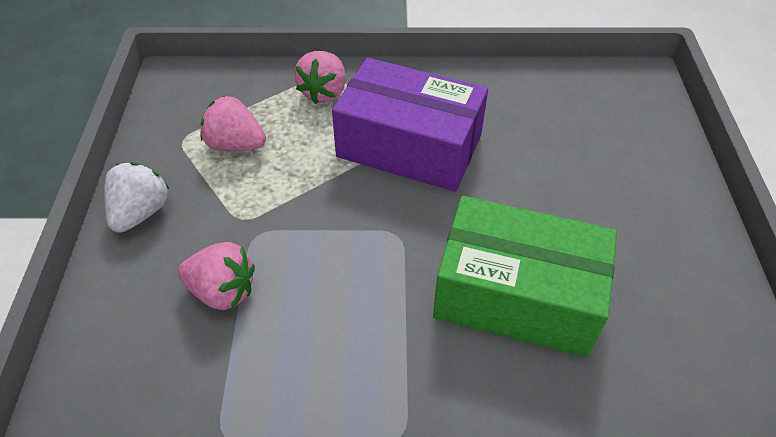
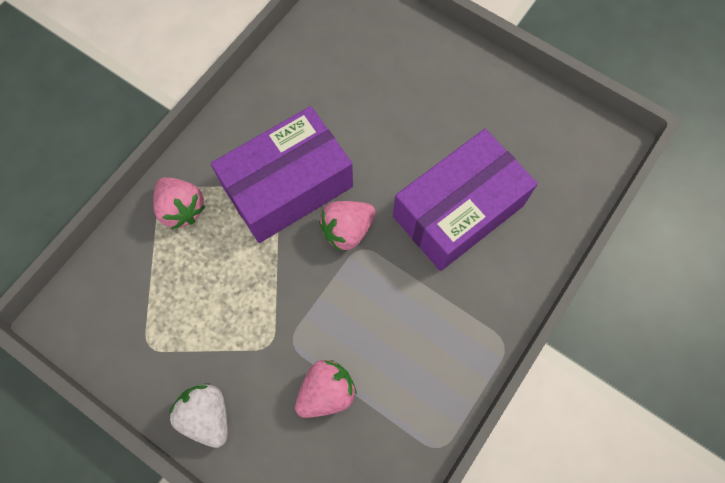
camera: 55 degrees left, 20 degrees up
(235, 145) = (188, 308): pink strawberry -> pink strawberry (347, 230)
(517, 296) = (458, 211): green box -> purple box

